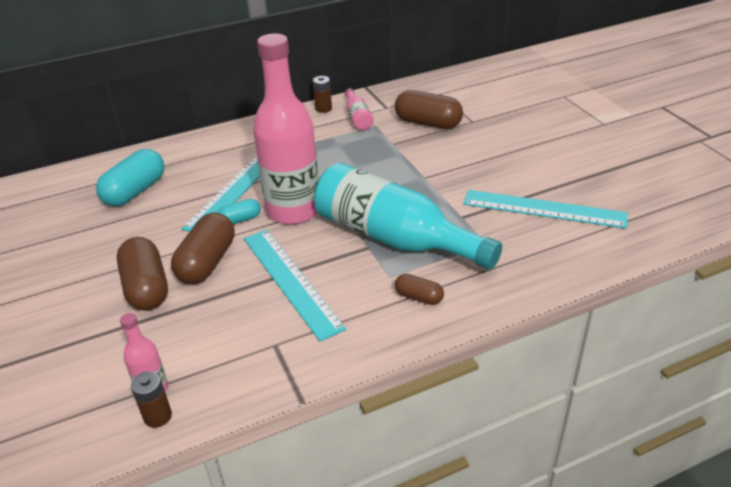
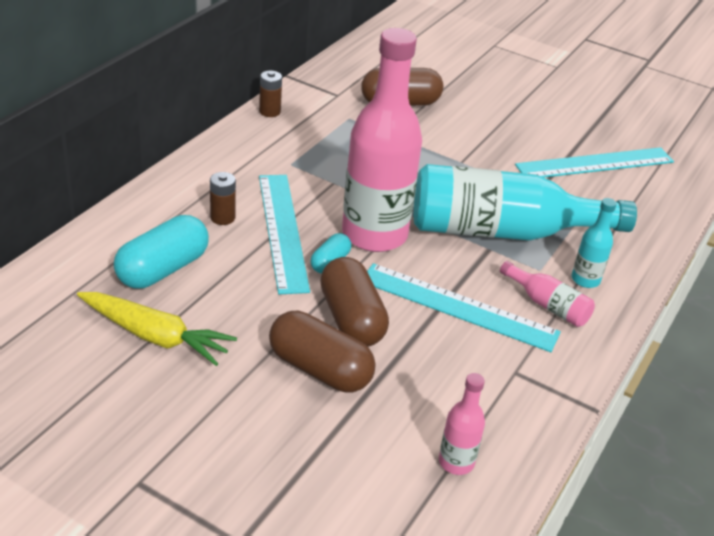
camera: 40 degrees left, 0 degrees up
(81, 230) = (155, 336): none -> yellow carrot
(135, 191) = (163, 269): turquoise capsule -> turquoise capsule turned 45 degrees clockwise
(158, 416) = (492, 483): brown battery -> brown battery (222, 217)
(357, 117) = (320, 113): pink bottle -> pink bottle (547, 305)
(418, 297) = (585, 280): brown capsule -> turquoise bottle

